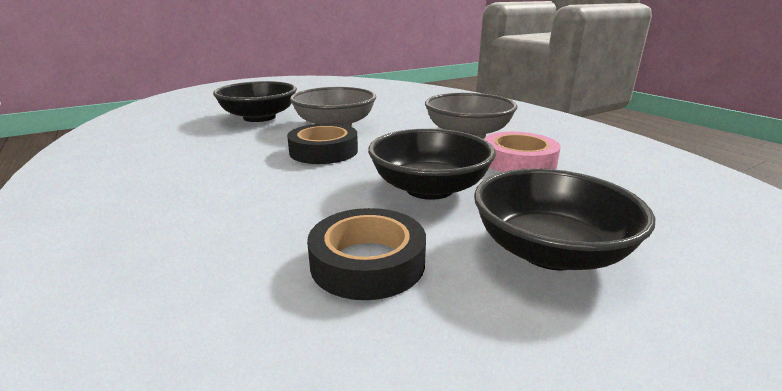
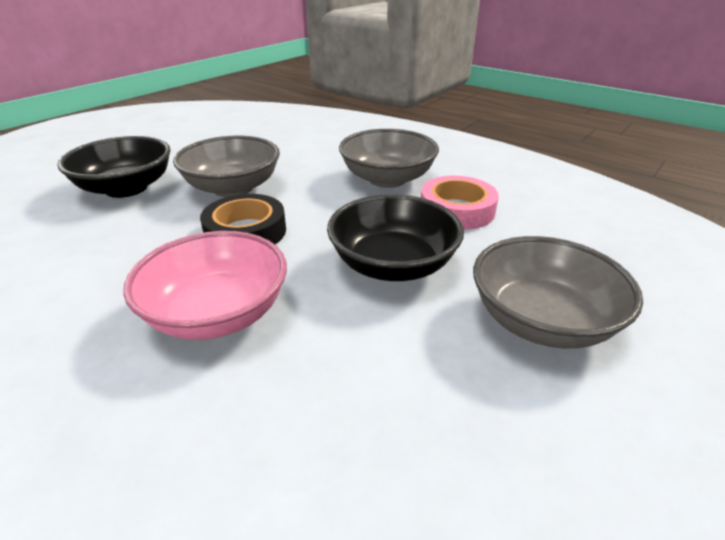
camera: 20 degrees left, 10 degrees up
(263, 195) = (217, 314): none -> pink bowl
(367, 262) = (391, 379): black tape -> none
(549, 251) = (542, 321): black bowl -> grey bowl

